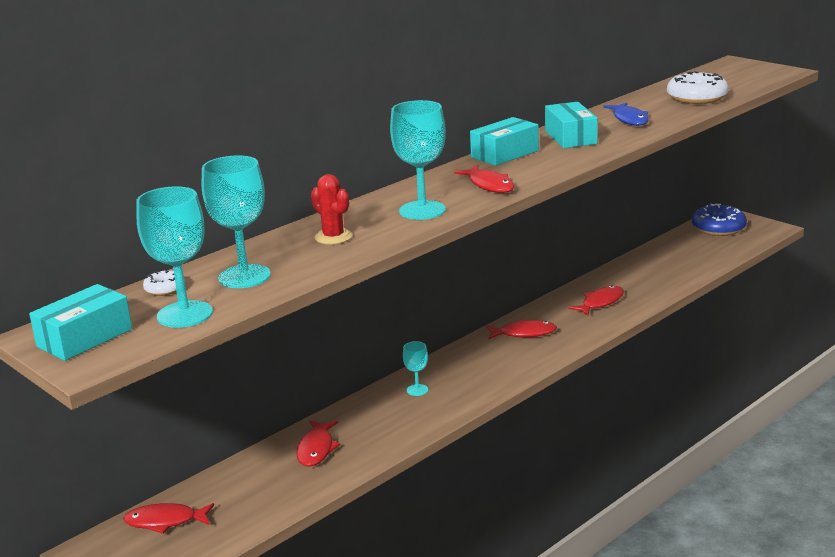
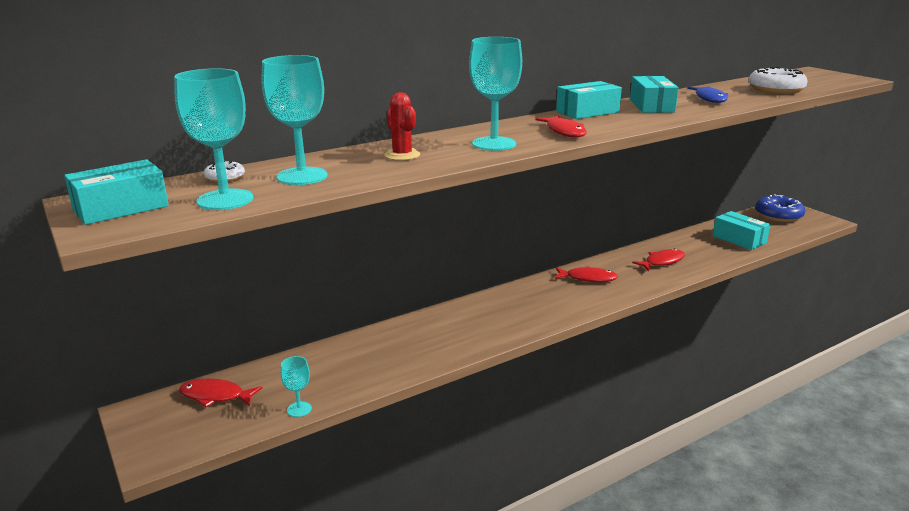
camera: 10 degrees right, 0 degrees up
(316, 449) = (373, 351): red fish -> none
(417, 390) = (480, 313): turquoise goblet -> turquoise goblet (299, 409)
(679, 264) = (739, 239): none -> turquoise box

